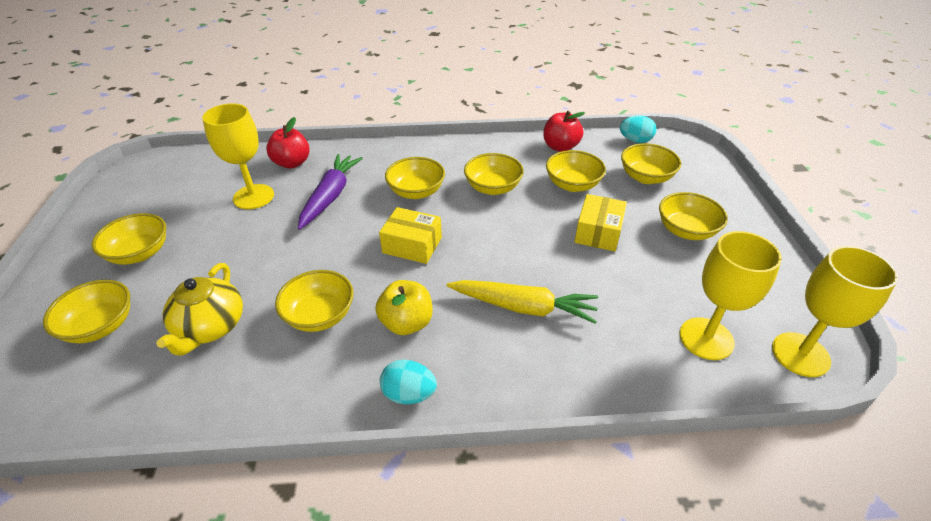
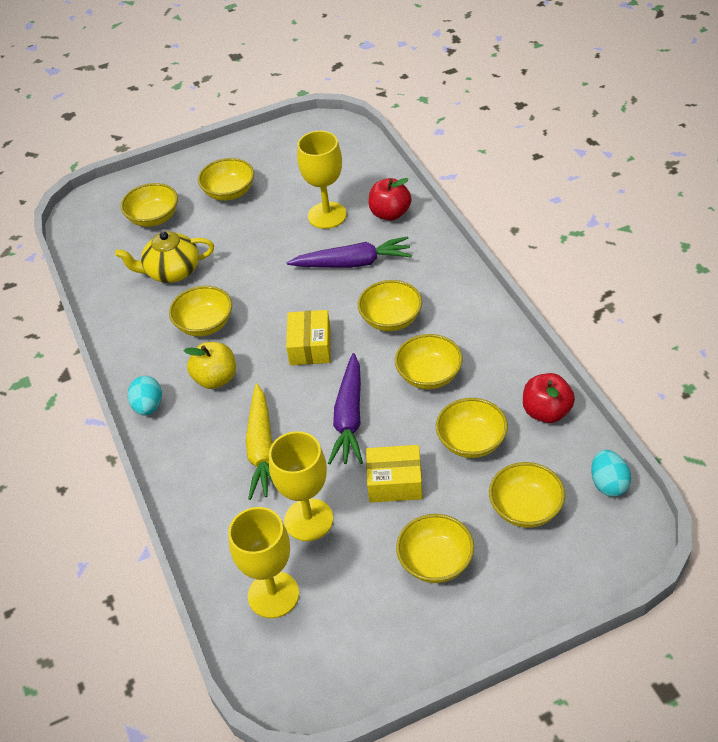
camera: 75 degrees right, 5 degrees up
(514, 241) = (349, 417): none -> purple carrot
(800, 354) = (280, 675): yellow goblet -> yellow goblet (308, 520)

